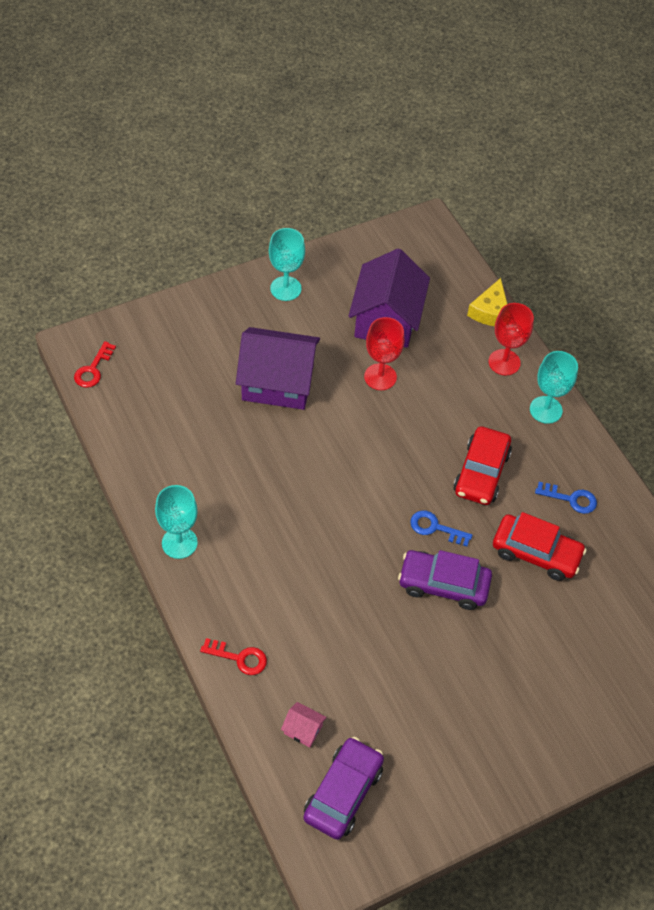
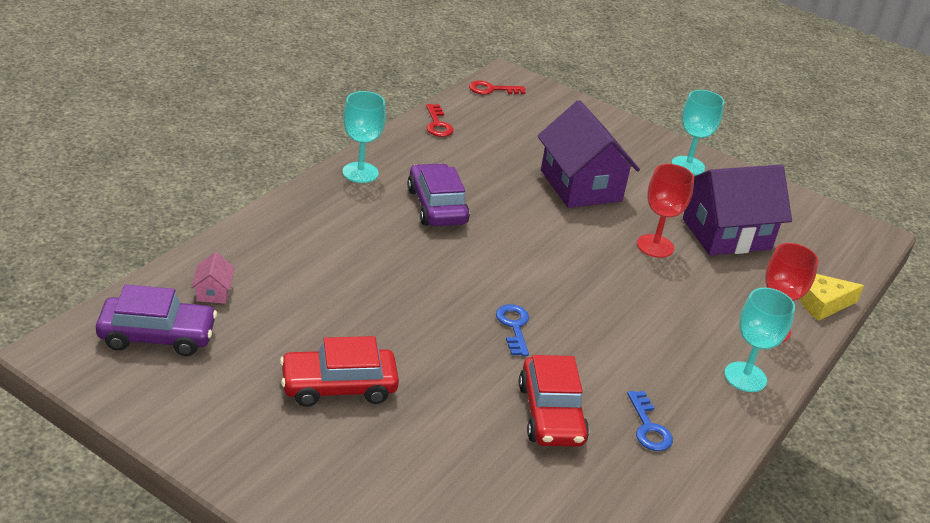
camera: 60 degrees right, 20 degrees down
(239, 658) = (266, 234): red key -> red key (437, 124)
(443, 584) = (450, 349): purple car -> purple car (436, 206)
(481, 472) = (613, 345): red car -> red car (338, 386)

